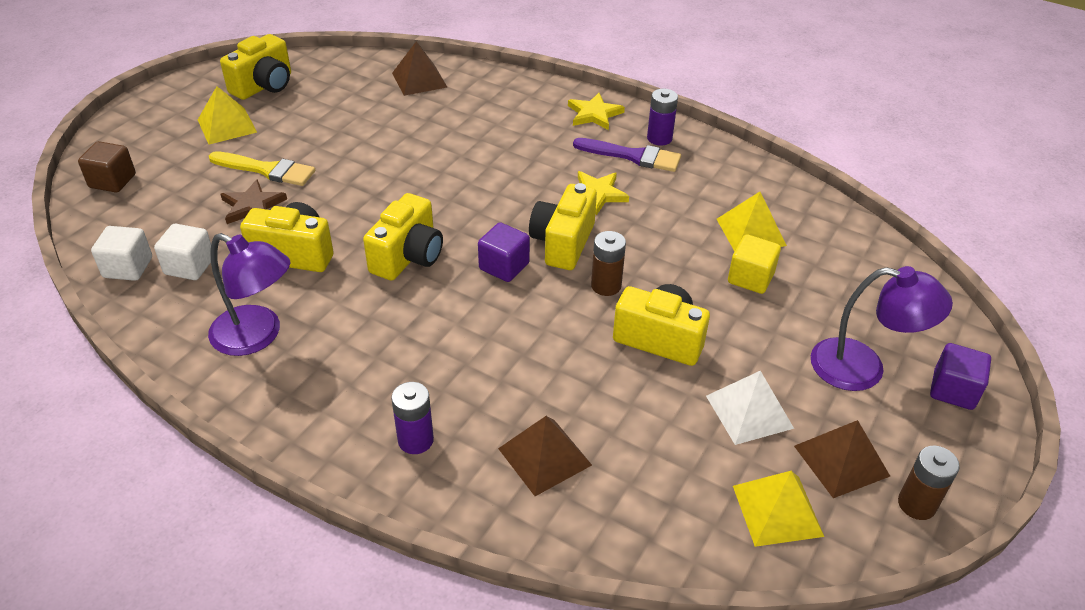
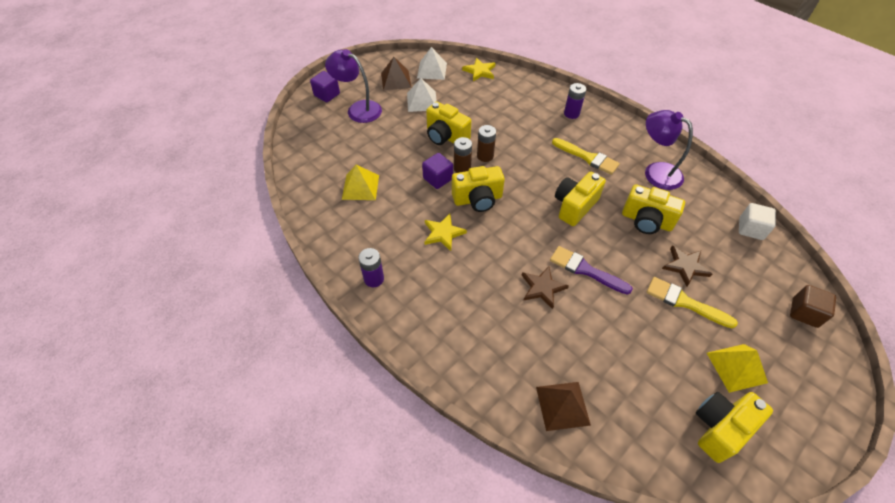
camera: 165 degrees left, 10 degrees up
(189, 266) = (711, 223): white cube -> none
(383, 343) = (587, 157): none -> yellow brush
(449, 158) = (542, 288): none -> brown star
(504, 266) = (517, 190): purple cube -> purple cube (438, 179)
(544, 456) = (516, 100): brown pyramid -> none
(563, 243) = (478, 199): yellow camera -> yellow camera turned 45 degrees clockwise
(594, 114) = (413, 318): yellow star -> yellow star (480, 71)
(633, 156) = (403, 264): purple brush -> purple brush (585, 270)
(750, 278) = (380, 159): yellow cube -> none
(777, 510) = (432, 70): yellow pyramid -> white pyramid
(916, 504) = (378, 64): brown battery -> brown battery (485, 156)

